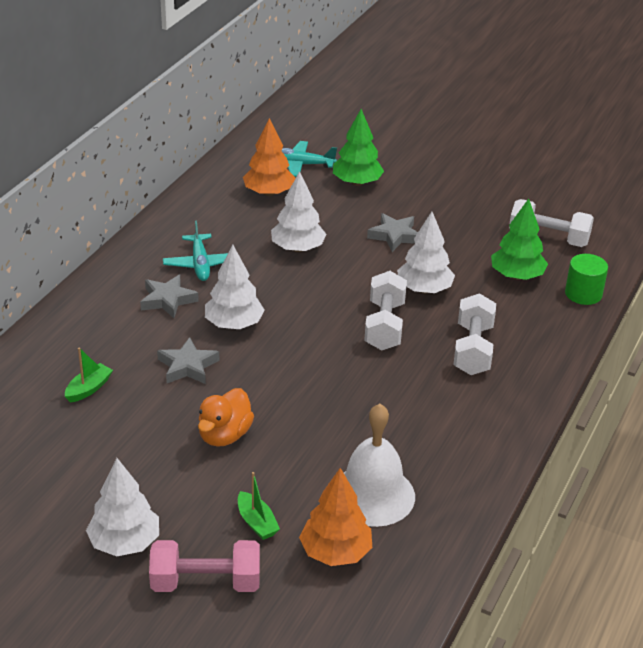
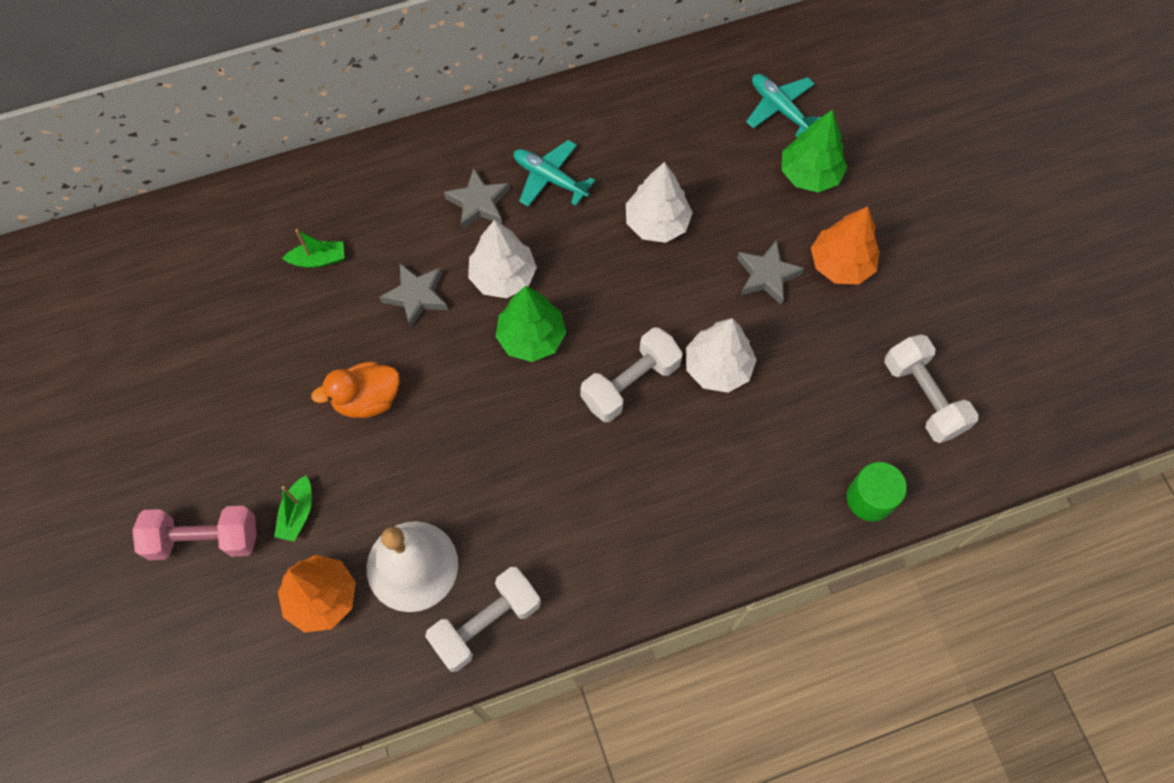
camera: 45 degrees right, 30 degrees up
(125, 542) = (190, 447): white tree -> none
(200, 264) = (550, 178): turquoise plane -> turquoise plane turned 90 degrees clockwise
(206, 582) = (204, 539): pink dumbbell -> pink dumbbell turned 45 degrees counterclockwise
(268, 193) = (708, 127): orange tree -> orange tree (840, 264)
(472, 349) = (678, 478): white dumbbell -> white dumbbell (486, 623)
(517, 276) = (829, 421): green tree -> green tree (531, 337)

